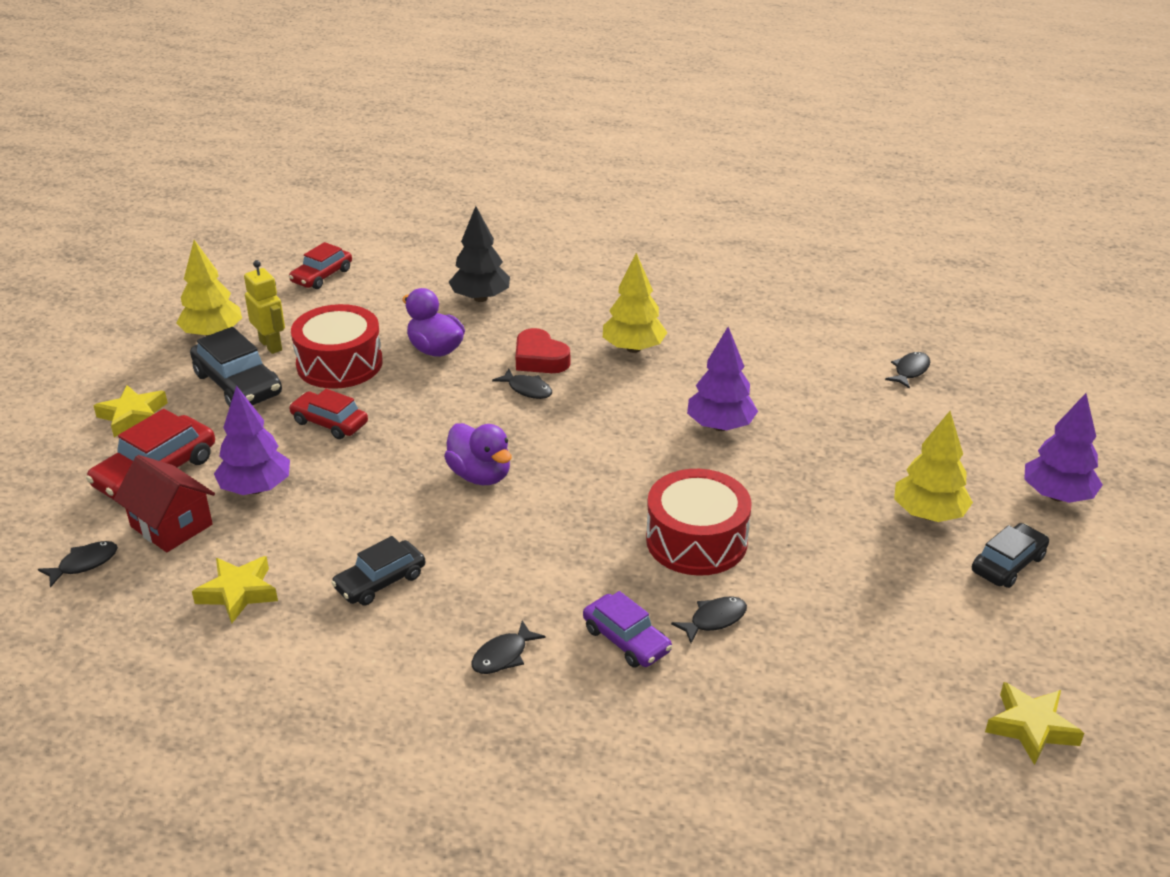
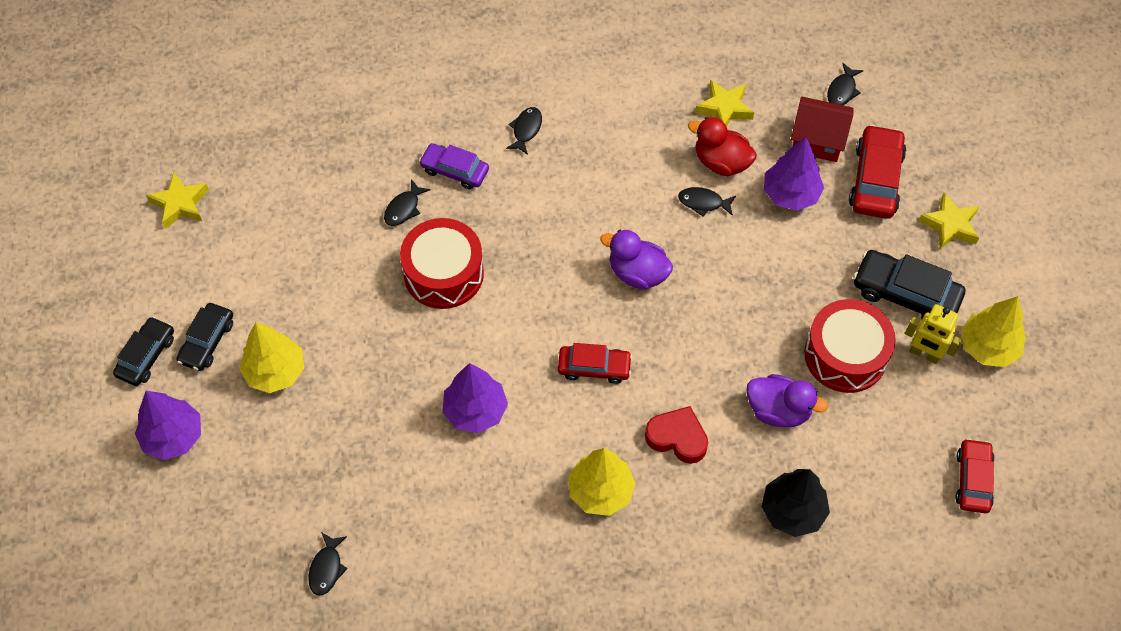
camera: 155 degrees right, 25 degrees up
(298, 541) = (721, 162): none -> red duck
(329, 423) = (794, 281): red car -> red car (594, 367)
(380, 581) = (641, 152): black car -> black car (146, 356)
(527, 389) = (663, 390): black fish -> black fish (703, 202)

